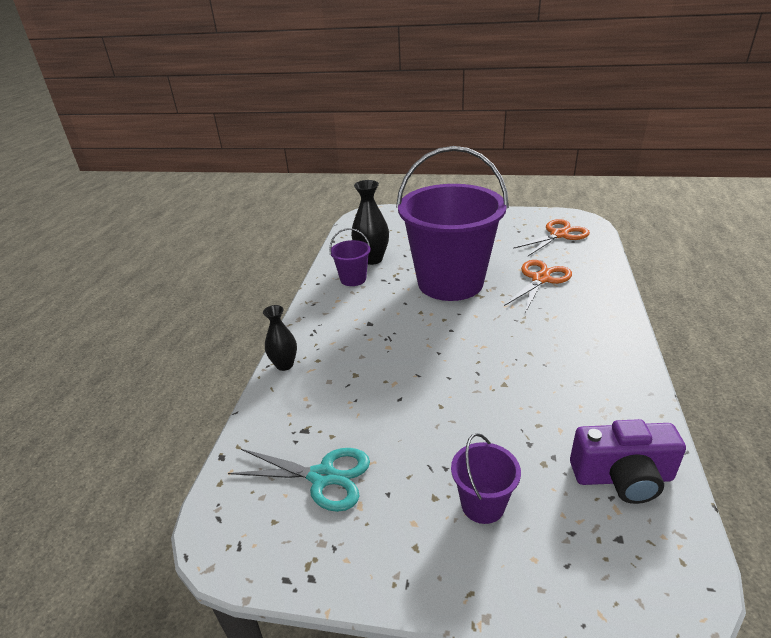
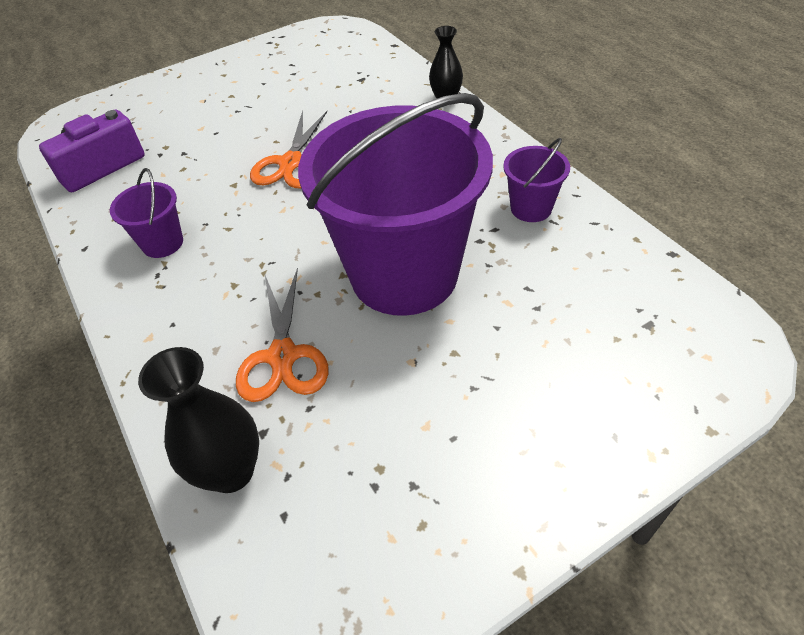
camera: 140 degrees right, 15 degrees up
(323, 477) = (314, 69): turquoise scissors -> none
(372, 259) = (560, 252): black vase -> black vase (231, 471)
(482, 504) = (196, 107): purple bucket -> purple bucket (162, 243)
(559, 234) = (323, 524): orange scissors -> orange scissors (291, 163)

